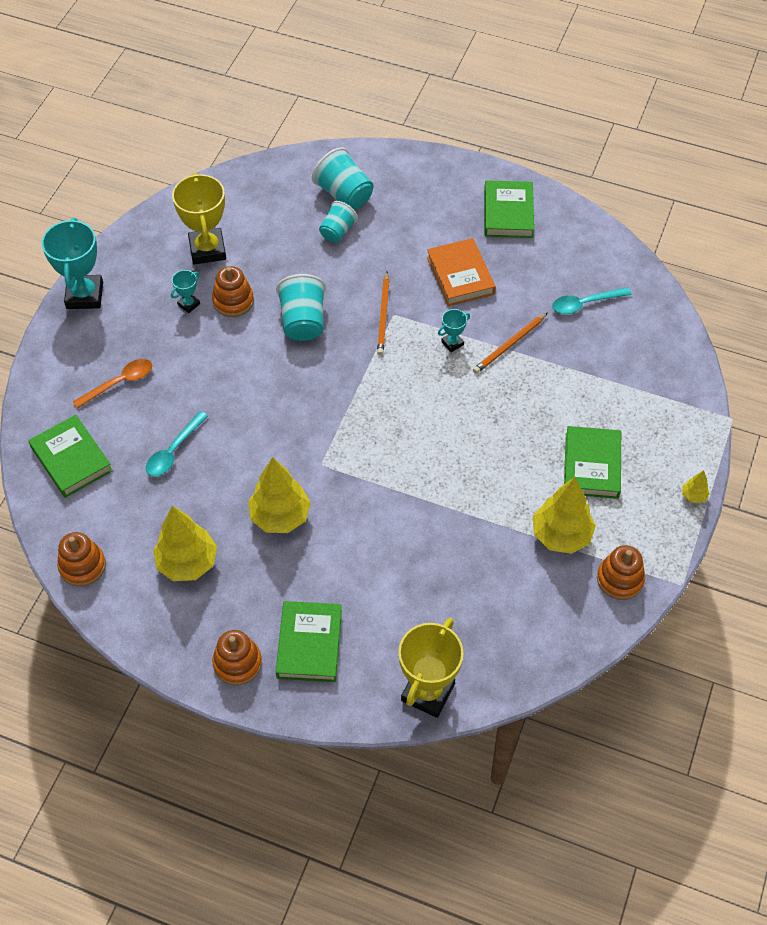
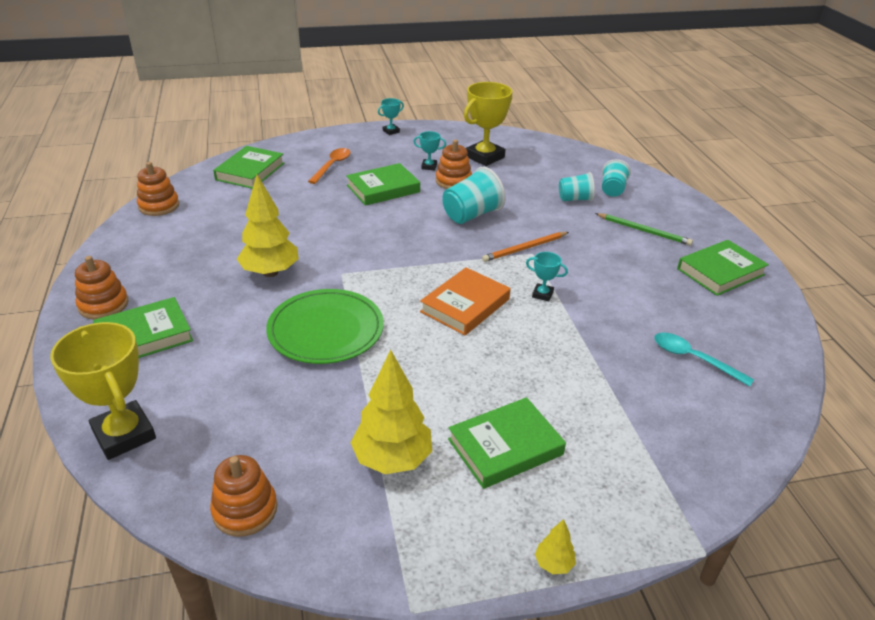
camera: 55 degrees right, 20 degrees down
(84, 295) = (391, 131): turquoise trophy -> turquoise trophy, size x0.47
(119, 383) = (332, 166): orange spoon -> orange spoon turned 90 degrees counterclockwise
(173, 451) = (293, 205): turquoise spoon -> none
(187, 563) = (192, 246): yellow tree -> none
(201, 363) = (383, 189): none -> green book
(344, 195) = (612, 190): turquoise cup -> turquoise cup, size x0.65
(393, 511) = (326, 330): none -> green plate
(421, 219) = (644, 231): none -> green pencil
(427, 692) = (124, 434): yellow trophy -> yellow trophy turned 60 degrees clockwise
(460, 275) = (618, 271): orange book -> orange book (465, 305)
(509, 345) = (582, 328): orange pencil -> none
(620, 579) = (373, 539): orange stacking toy -> orange stacking toy (245, 510)

